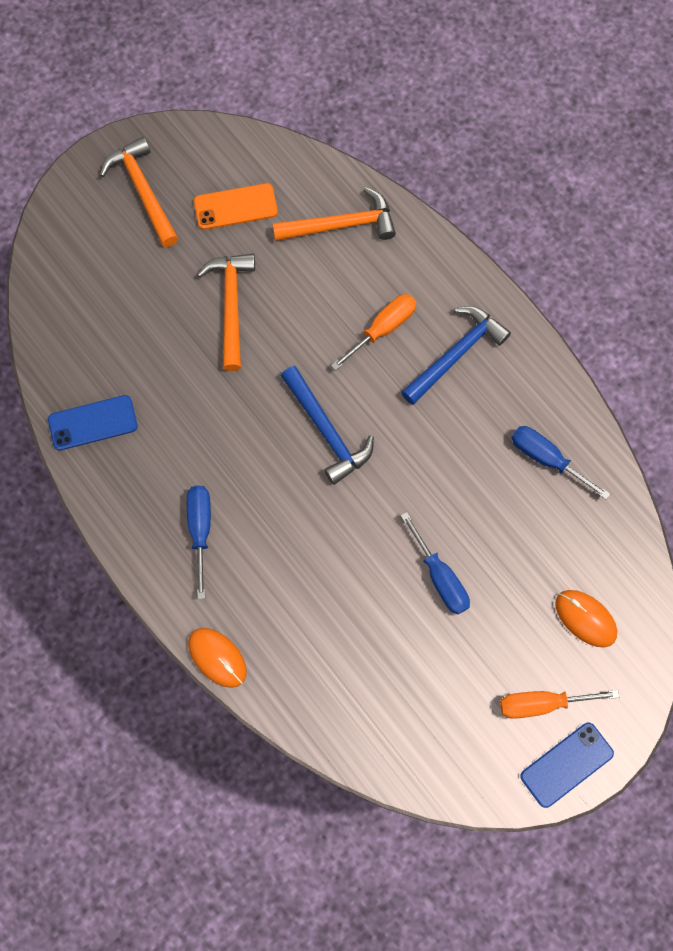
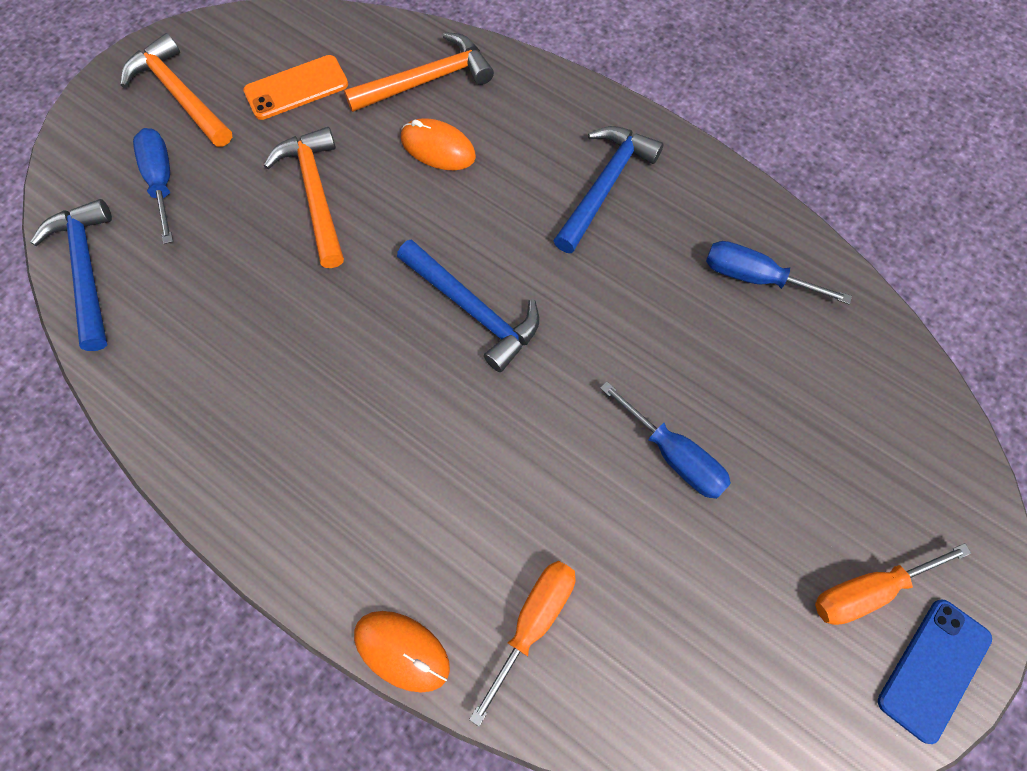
camera: 15 degrees left, 5 degrees down
(50, 328) = (87, 271): none -> blue hammer
(93, 423) = (162, 373): blue phone -> none
(200, 530) = (337, 477): blue screwdriver -> blue screwdriver (161, 181)
(382, 329) = (508, 178): orange screwdriver -> orange screwdriver (533, 622)
(585, 618) = (878, 460): orange mouse -> orange mouse (438, 148)

